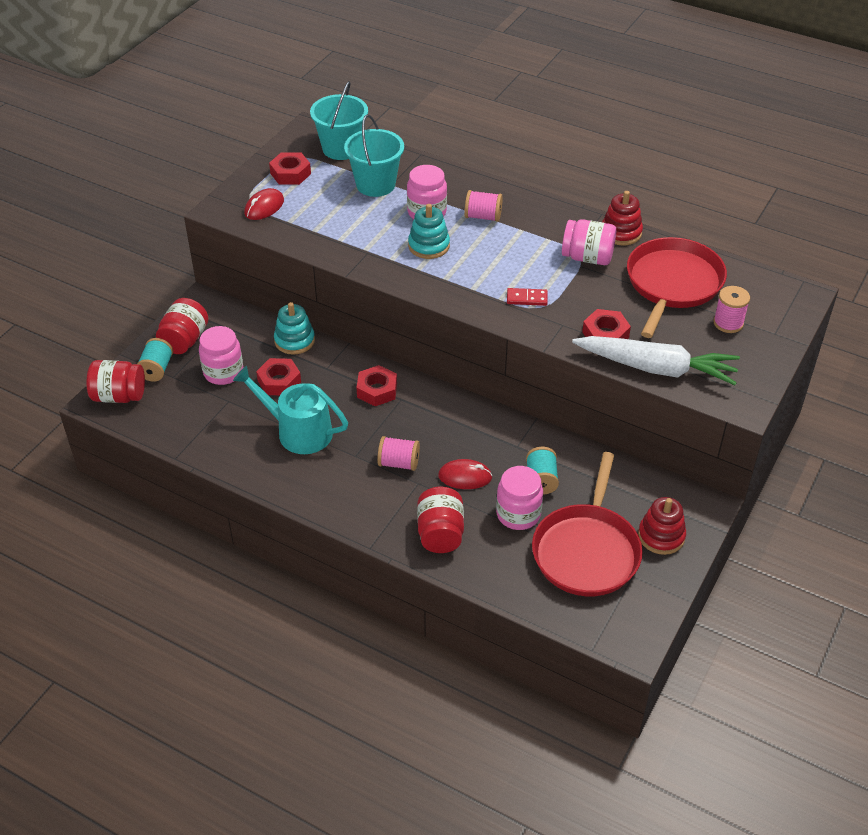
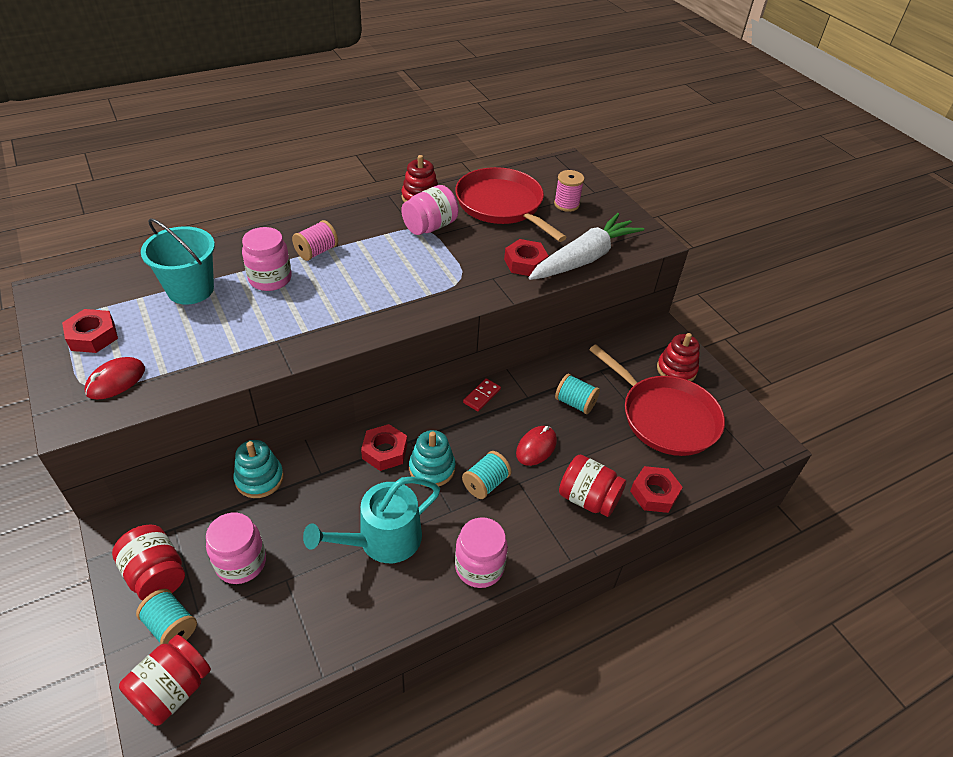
camera: 60 degrees left, 0 degrees up
(264, 207) = (116, 381): red mouse -> red mouse turned 60 degrees clockwise
(279, 381) = (302, 520): red nut -> red nut (654, 493)
(341, 148) = (108, 285): turquoise bucket -> none
(399, 463) = (485, 483): pink spool -> turquoise spool
(429, 246) = (315, 300): turquoise stacking toy -> turquoise stacking toy (432, 468)
(518, 514) = (601, 436): pink jar -> pink jar (479, 567)
(527, 298) = (443, 280): red domino -> red domino (481, 396)

